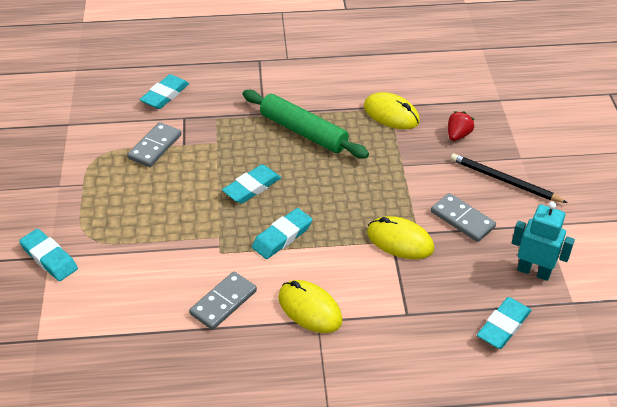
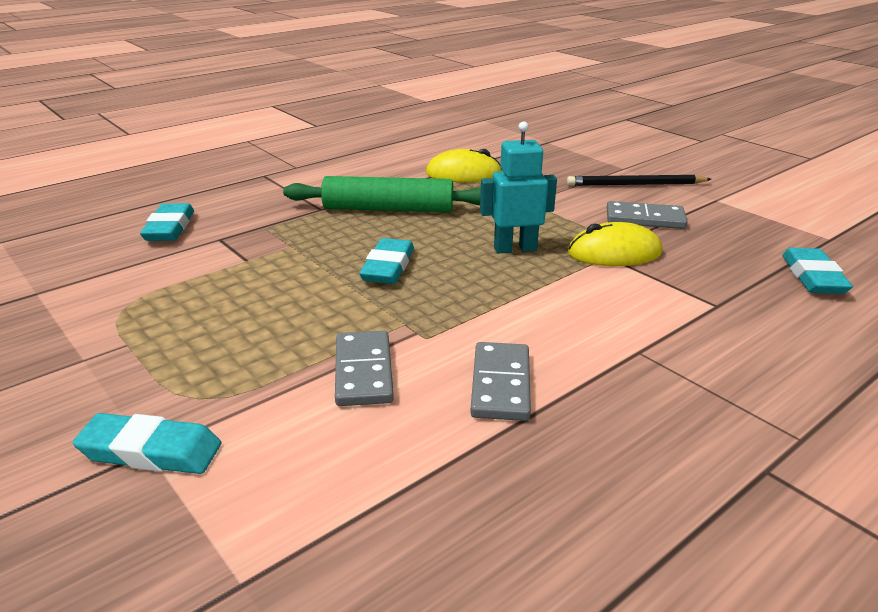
camera: 35 degrees left, 15 degrees down
(155, 147) = (207, 273): grey domino -> grey domino (364, 372)
(282, 237) = (485, 295): turquoise eraser -> none
(310, 309) = (614, 344): yellow mouse -> none
(458, 135) = (547, 170): red strawberry -> none
(534, 271) = (764, 231): turquoise robot -> turquoise robot (515, 248)

